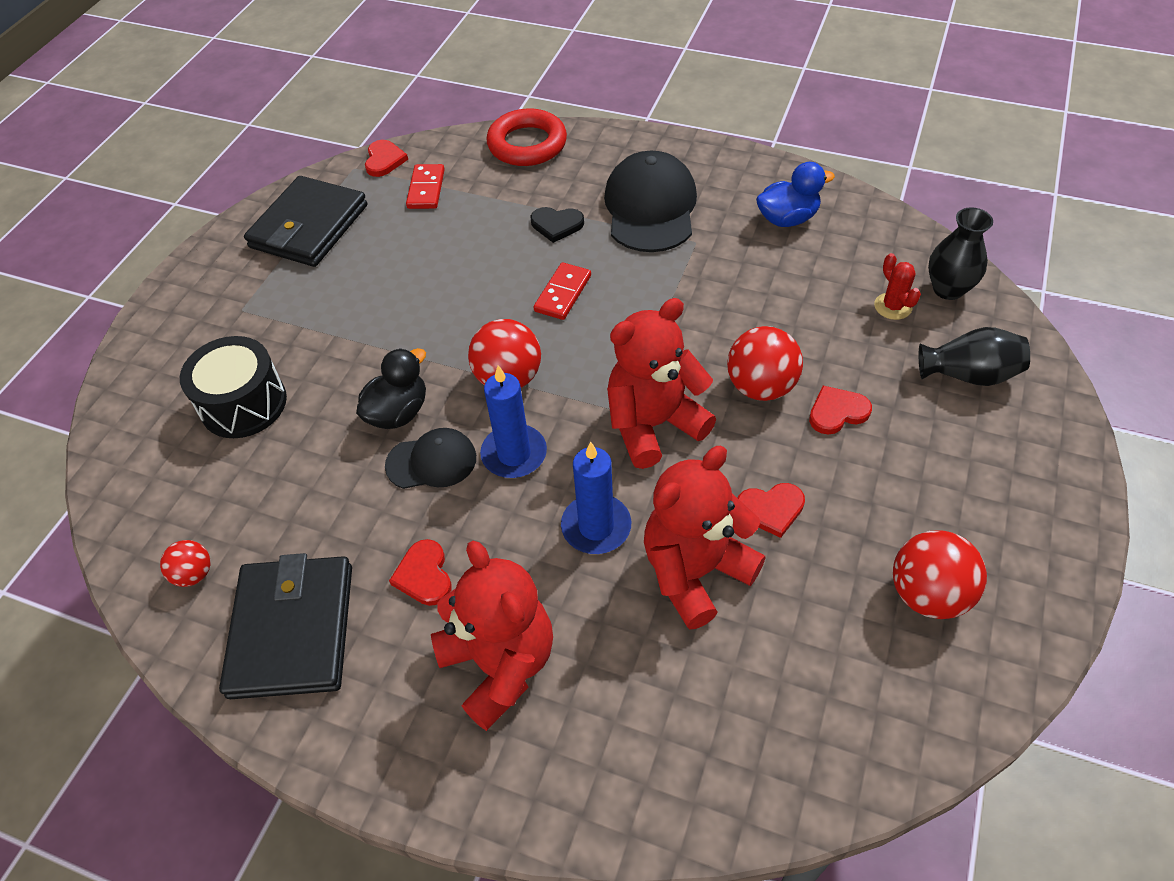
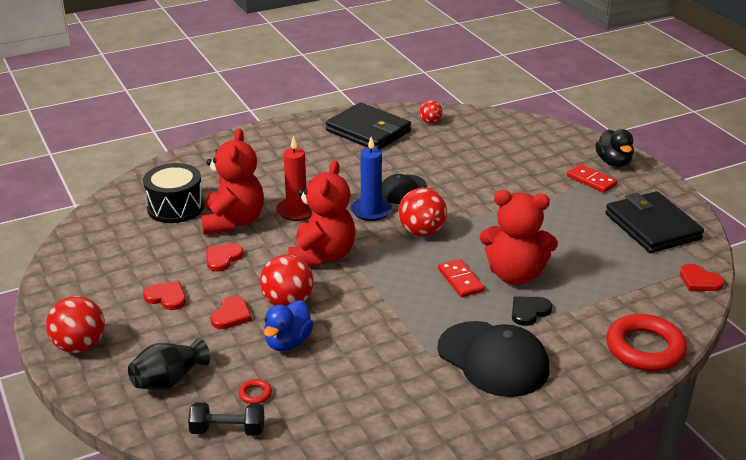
camera: 130 degrees right, 20 degrees down
(243, 404) = (518, 160): black drum -> black drum (175, 207)
(398, 412) = (448, 194): black duck -> black duck (613, 162)
(424, 575) = (345, 164): red heart -> red heart (166, 297)
(426, 189) = (640, 282): red domino -> red domino (591, 180)
(500, 664) = (278, 162): red teddy bear -> red teddy bear (515, 274)
(596, 526) = (296, 211): blue candle -> red candle
(787, 219) = (394, 412): blue duck -> blue duck (288, 342)
(893, 306) = (255, 394): red cactus -> red ring
(928, 594) = (116, 270): red ball -> red ball (79, 346)
(948, 289) = (227, 430): black vase -> black dumbbell

